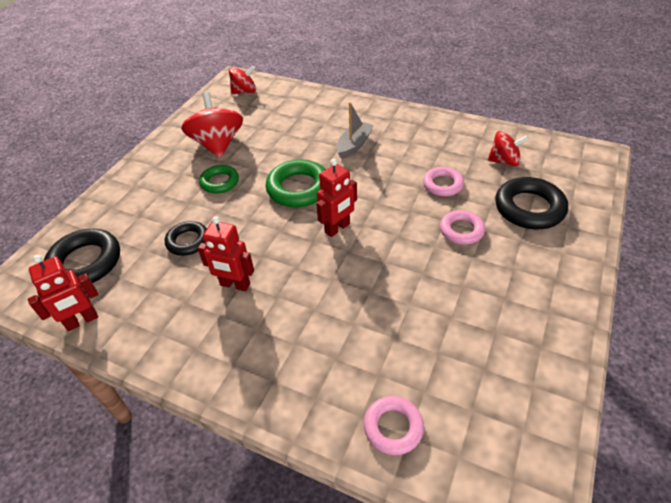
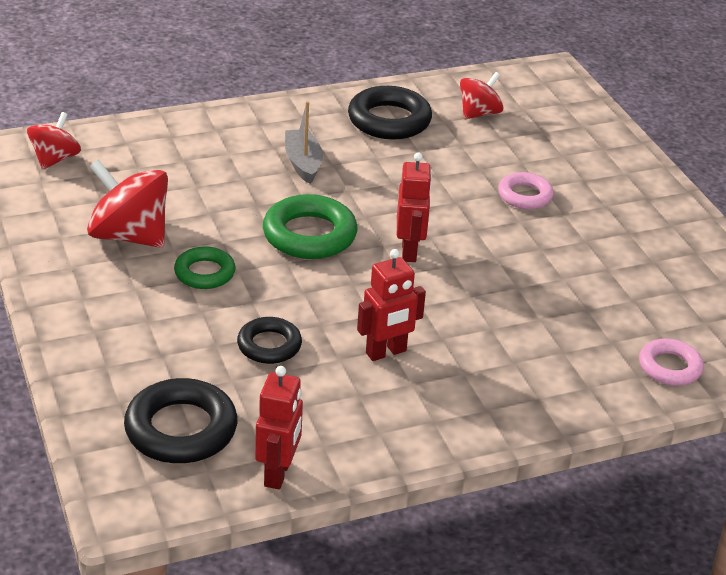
camera: 50 degrees left, 10 degrees down
(442, 185) = (452, 162): pink ring -> none
(529, 208) = (555, 148): black ring -> black ring (389, 120)

